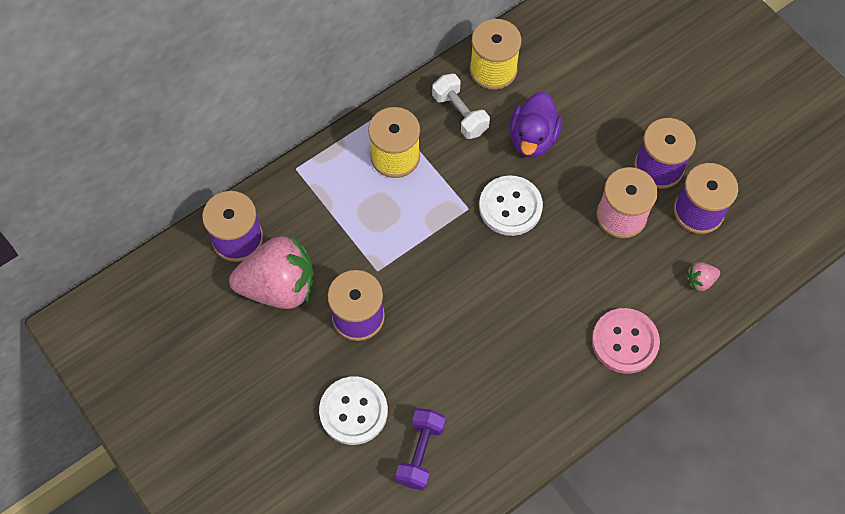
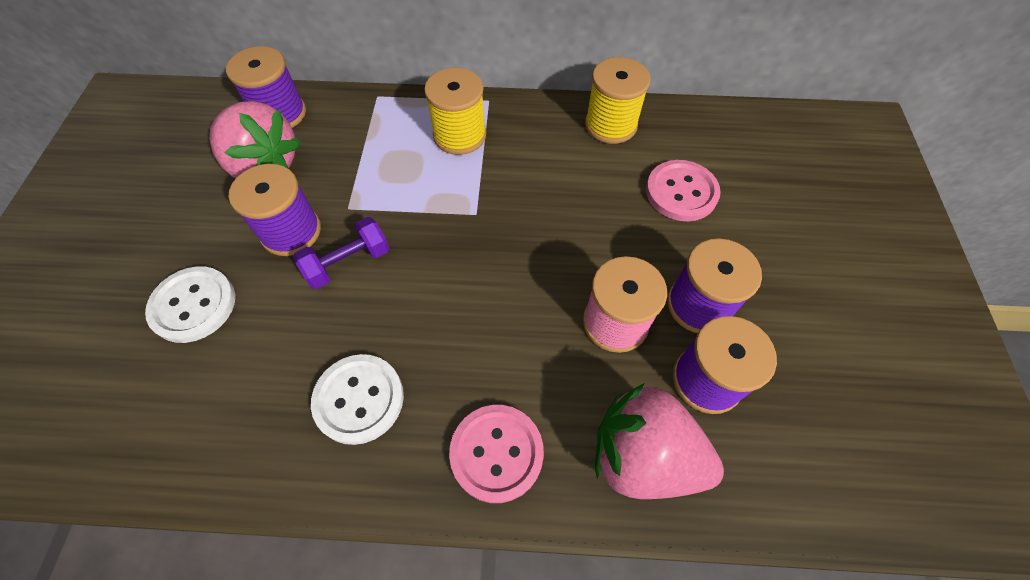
camera: 40 degrees right, 5 degrees down
(420, 453) = (195, 392): purple dumbbell -> purple dumbbell (348, 263)
(460, 114) = (547, 139): white dumbbell -> none
(510, 207) = (514, 238): white button -> white button (359, 399)
(533, 138) = (593, 197): purple duck -> none
(585, 92) = (681, 192): none -> pink button
(700, 280) = (643, 456): pink strawberry -> pink strawberry, size x2.45

